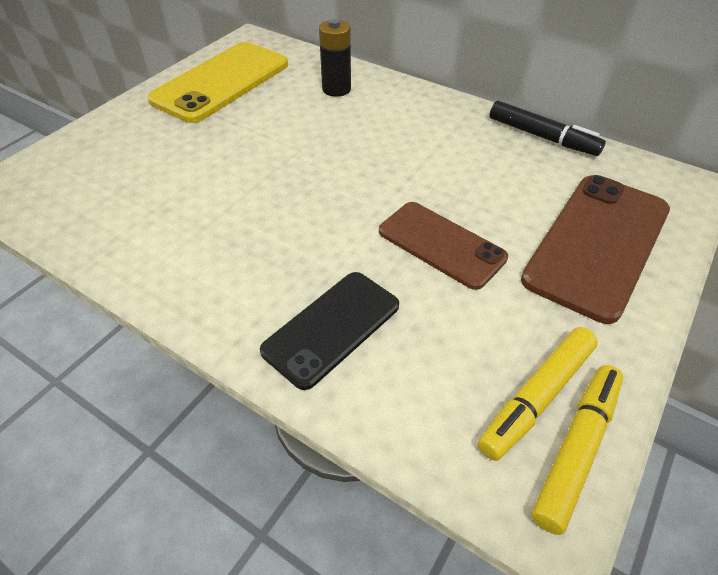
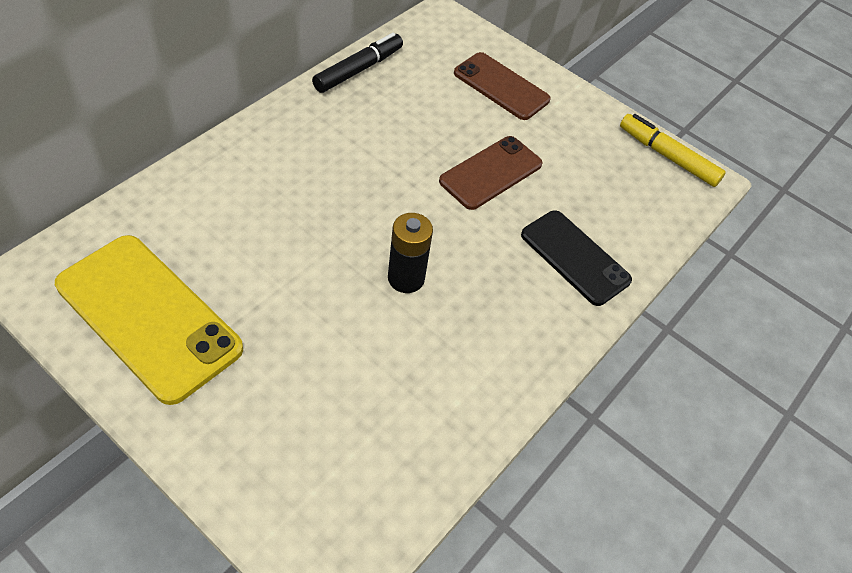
camera: 90 degrees left, 5 degrees up
(336, 89) = (215, 200): black battery -> black battery (406, 278)
(537, 397) = (633, 161): yellow marker -> none
(597, 244) = (501, 86): brown phone -> brown phone, size x0.65

